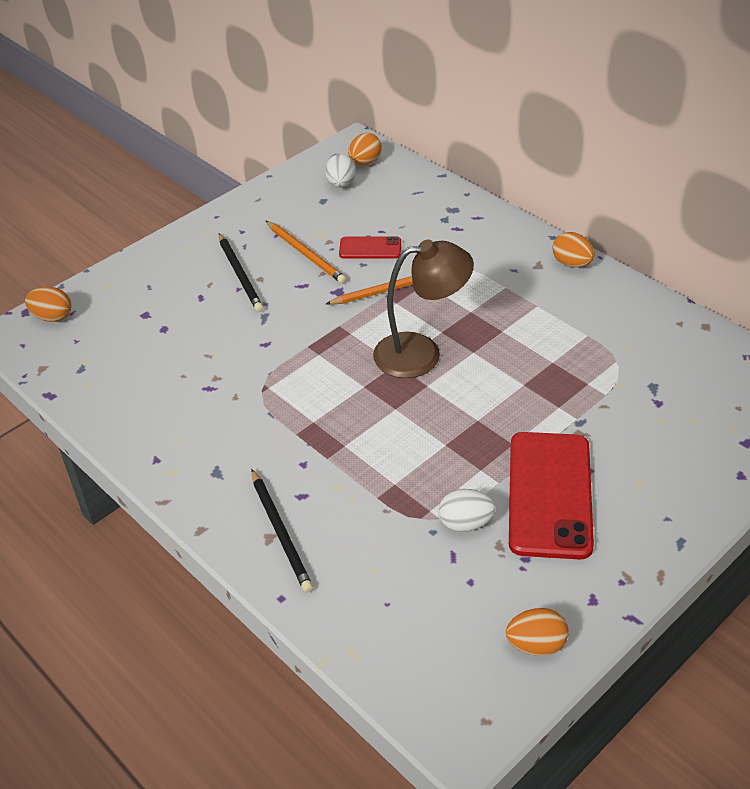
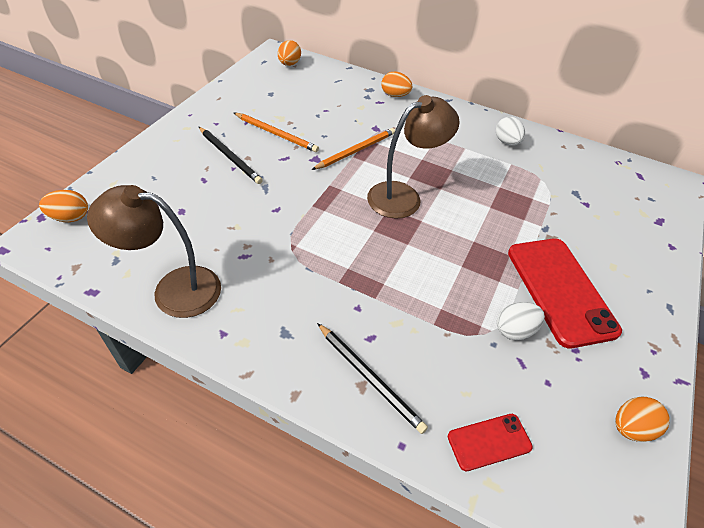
camera: 25 degrees left, 5 degrees up
(125, 408) = (173, 289): none -> brown lamp
(341, 184) = (279, 80): white egg -> white egg (506, 142)
(370, 248) = (324, 123): red phone -> red phone (489, 442)
(571, 263) = (470, 116): orange egg -> orange egg (395, 95)

